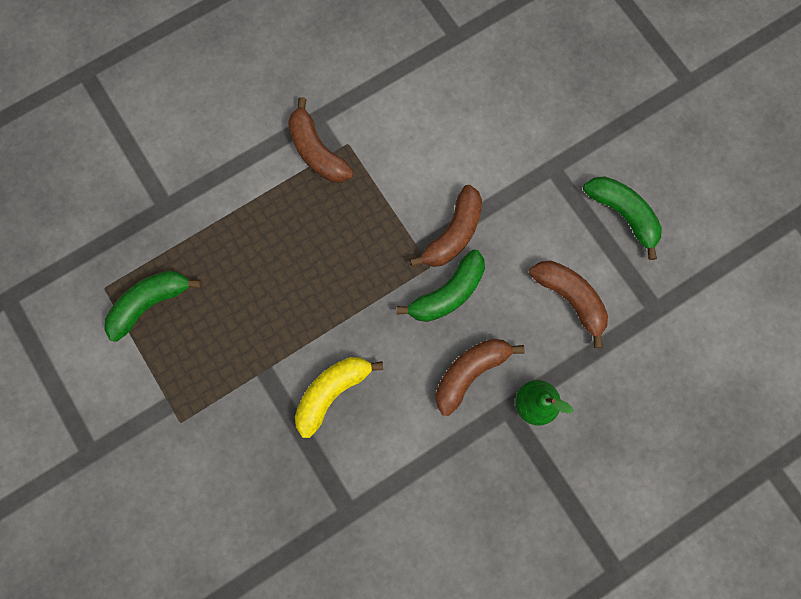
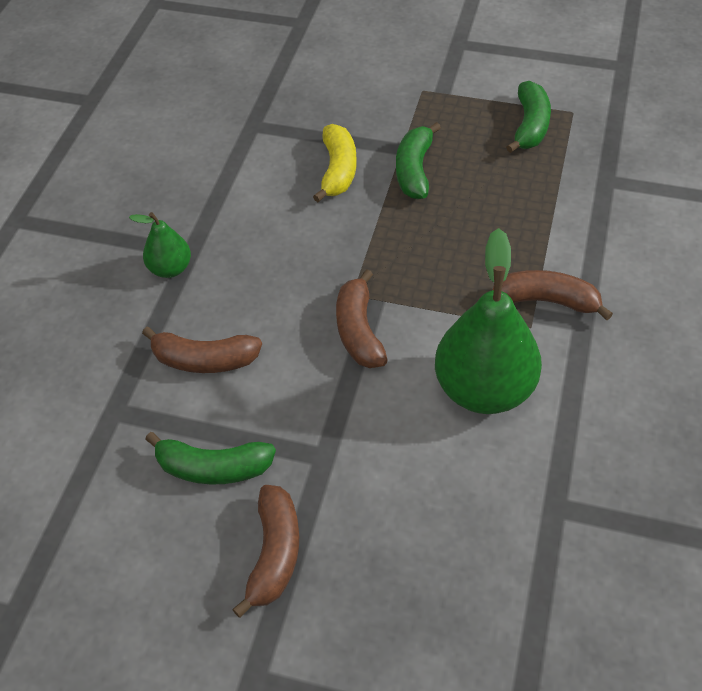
camera: 140 degrees right, 25 degrees down
(420, 129) = (484, 389): none -> green pear
(448, 293) = (317, 287): green banana -> green banana (414, 170)
(469, 372) = (244, 251): brown banana -> brown banana (274, 554)

